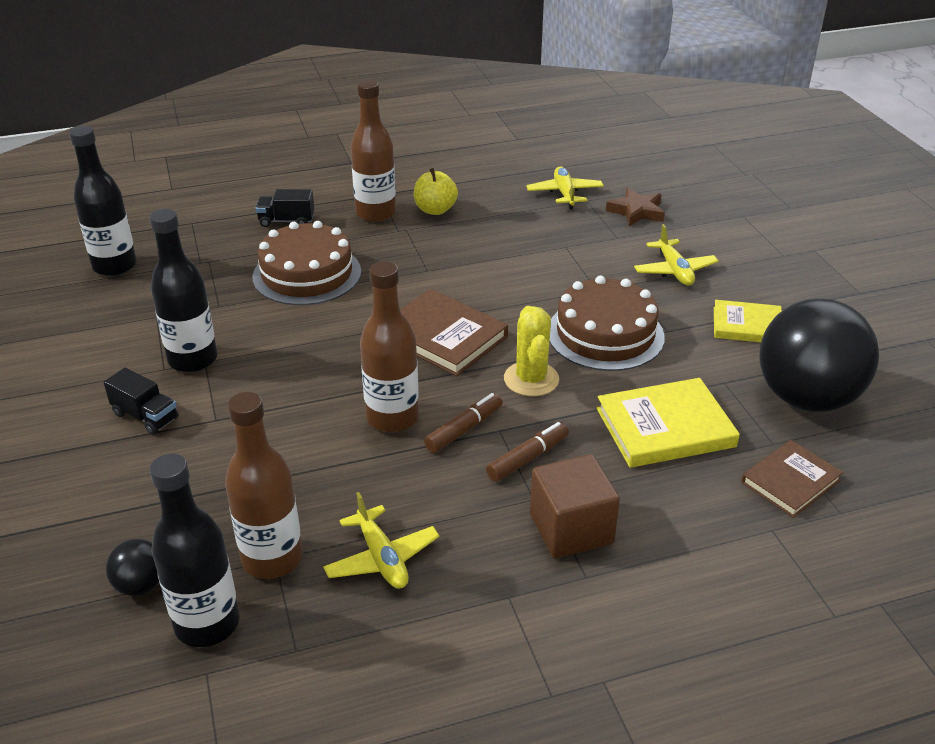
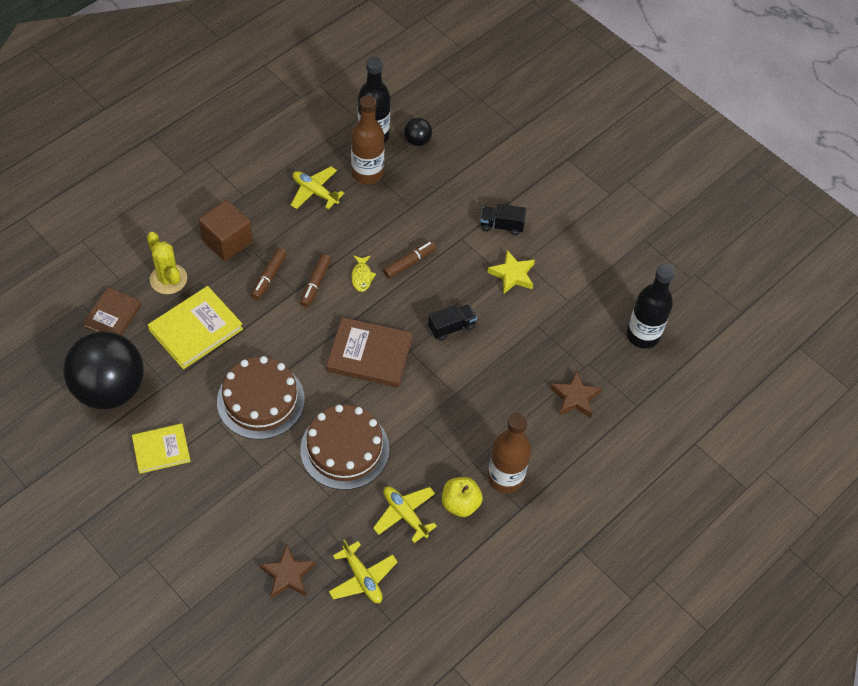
camera: 150 degrees right, 20 degrees up
(193, 359) = (512, 275): black bottle -> yellow star
(246, 243) = (575, 397): none -> brown star
(286, 221) = (567, 437): black truck -> black truck (451, 327)
(307, 274) = (504, 381): brown cake -> brown cake (344, 449)
(313, 413) = (409, 262): none -> brown marker
(392, 418) = (362, 276): brown bottle -> yellow fish
(531, 379) = (293, 338): yellow cactus -> yellow cactus (168, 279)
(674, 270) = (231, 497): yellow plane -> yellow plane (405, 514)

